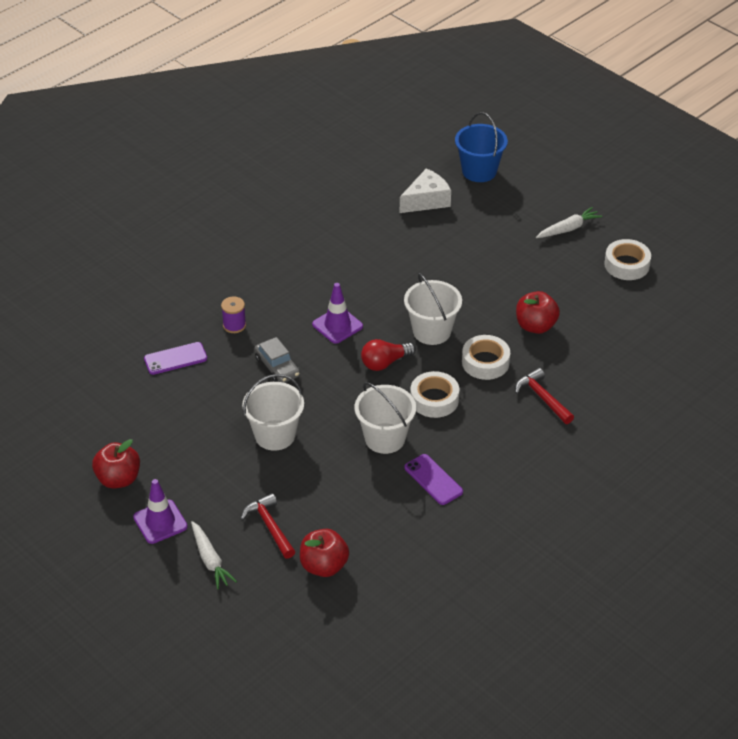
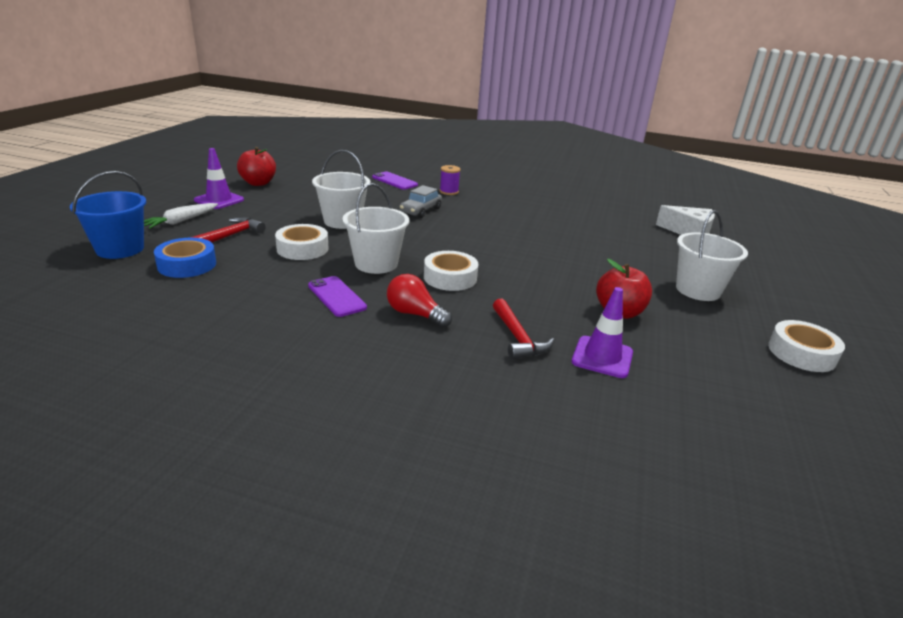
camera: 60 degrees right, 15 degrees down
(324, 566) = (187, 265): red apple -> blue tape
(337, 325) = (493, 223): purple traffic cone -> purple traffic cone (602, 357)
(384, 363) = (472, 248): red light bulb -> red light bulb (415, 314)
(431, 331) = (538, 261): white bucket -> white bucket (698, 290)
(433, 480) = (336, 296): purple phone -> purple phone turned 60 degrees counterclockwise
(479, 171) = (766, 247): blue bucket -> blue bucket (120, 249)
(485, 362) = (531, 294): white tape -> white tape (302, 249)
(542, 398) = (517, 338): red hammer -> red hammer turned 135 degrees clockwise
(568, 229) = (783, 304): white carrot -> none

